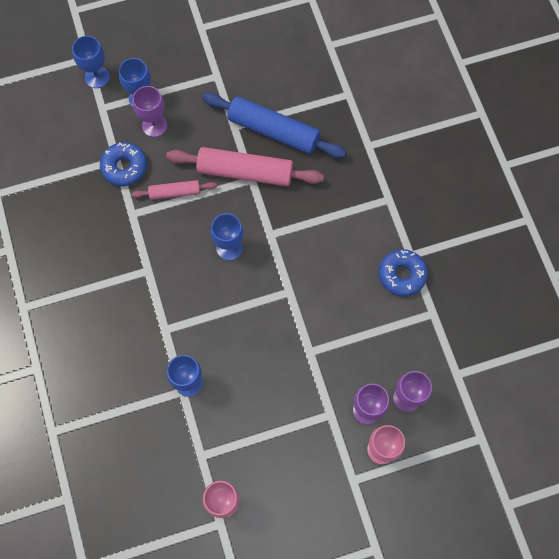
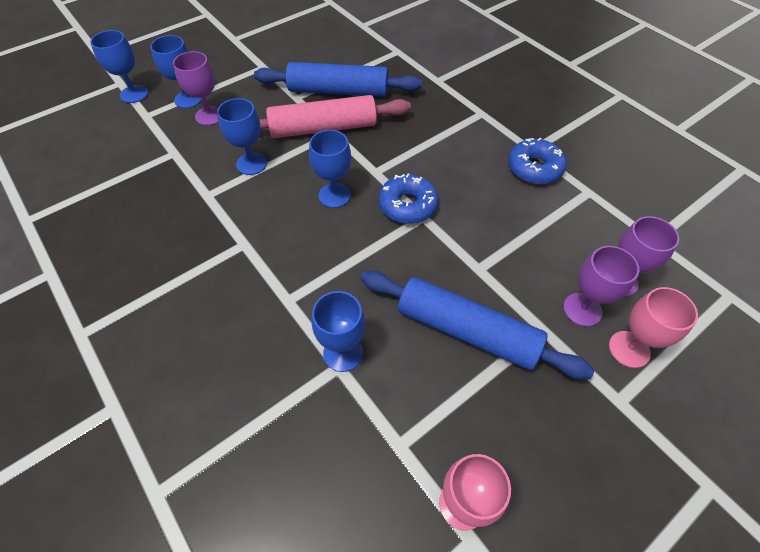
camera: 20 degrees left, 15 degrees down
(124, 167) = (185, 157): blue donut -> blue donut (407, 205)
(174, 192) = (251, 164): pink rolling pin -> blue goblet
(278, 396) = (467, 331): none -> blue rolling pin

